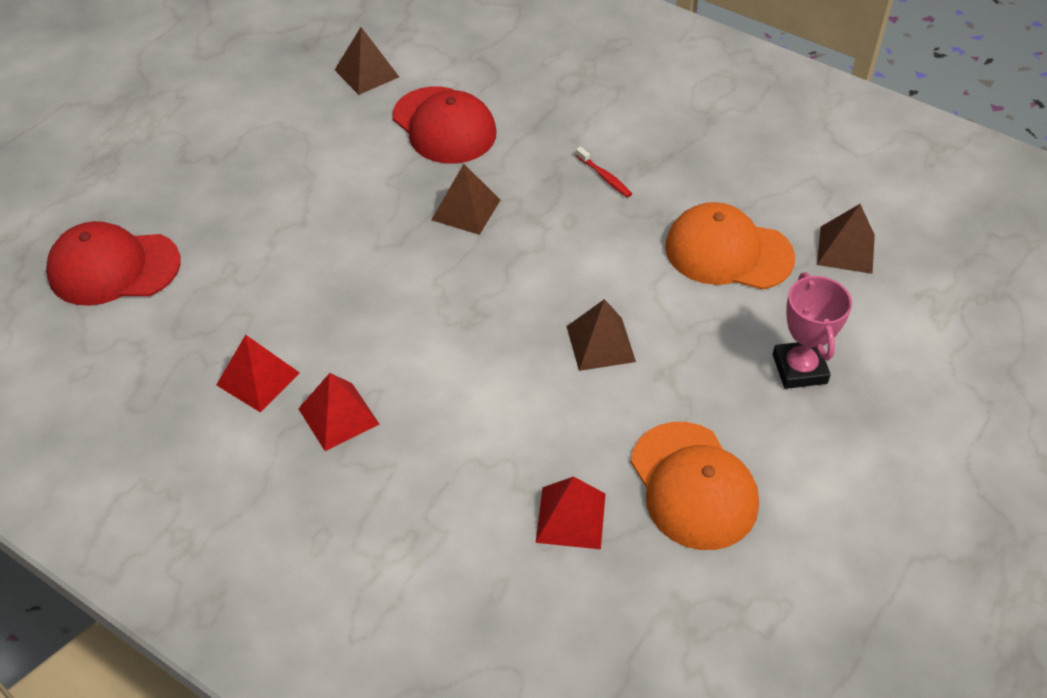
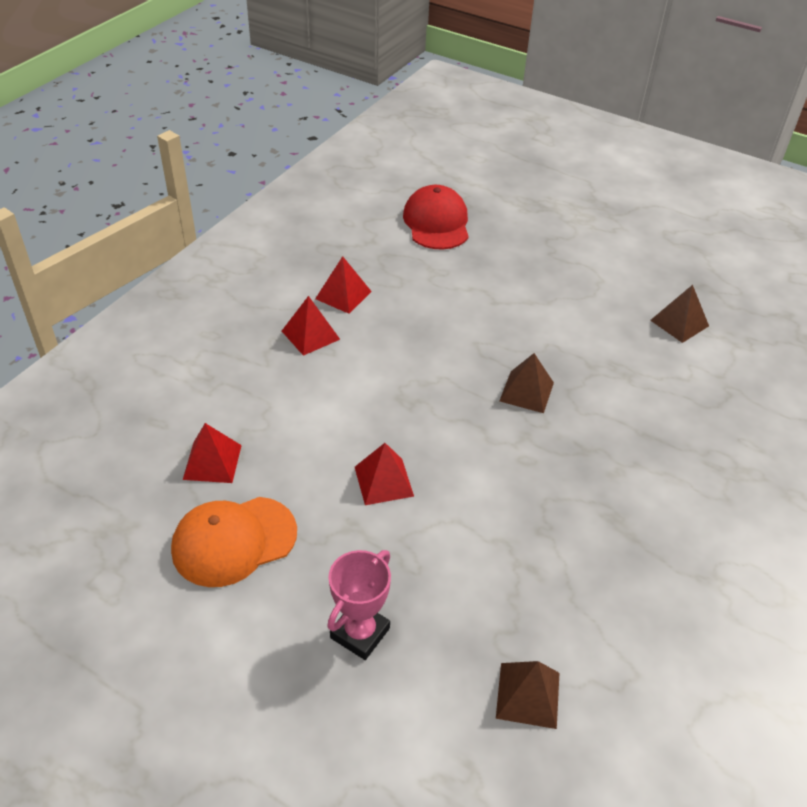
camera: 85 degrees right, 5 degrees down
(444, 126) = (627, 374): red cap -> none
(600, 343) = (383, 481): brown pyramid -> red pyramid
(604, 177) = (590, 486): red toothbrush -> none
(728, 252) = (506, 582): orange cap -> none
(799, 369) = (360, 633): pink trophy -> pink trophy turned 45 degrees counterclockwise

